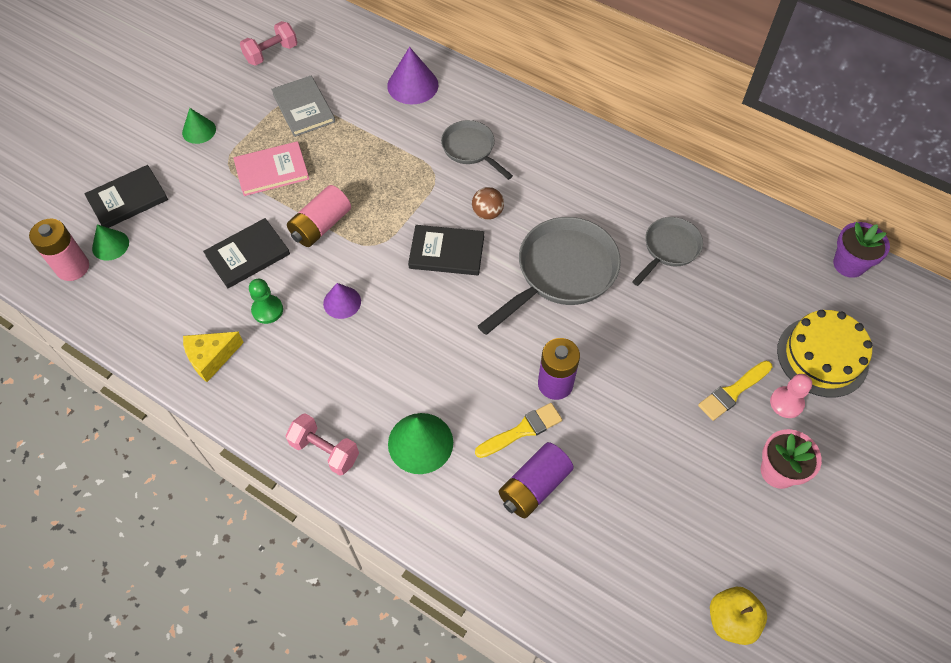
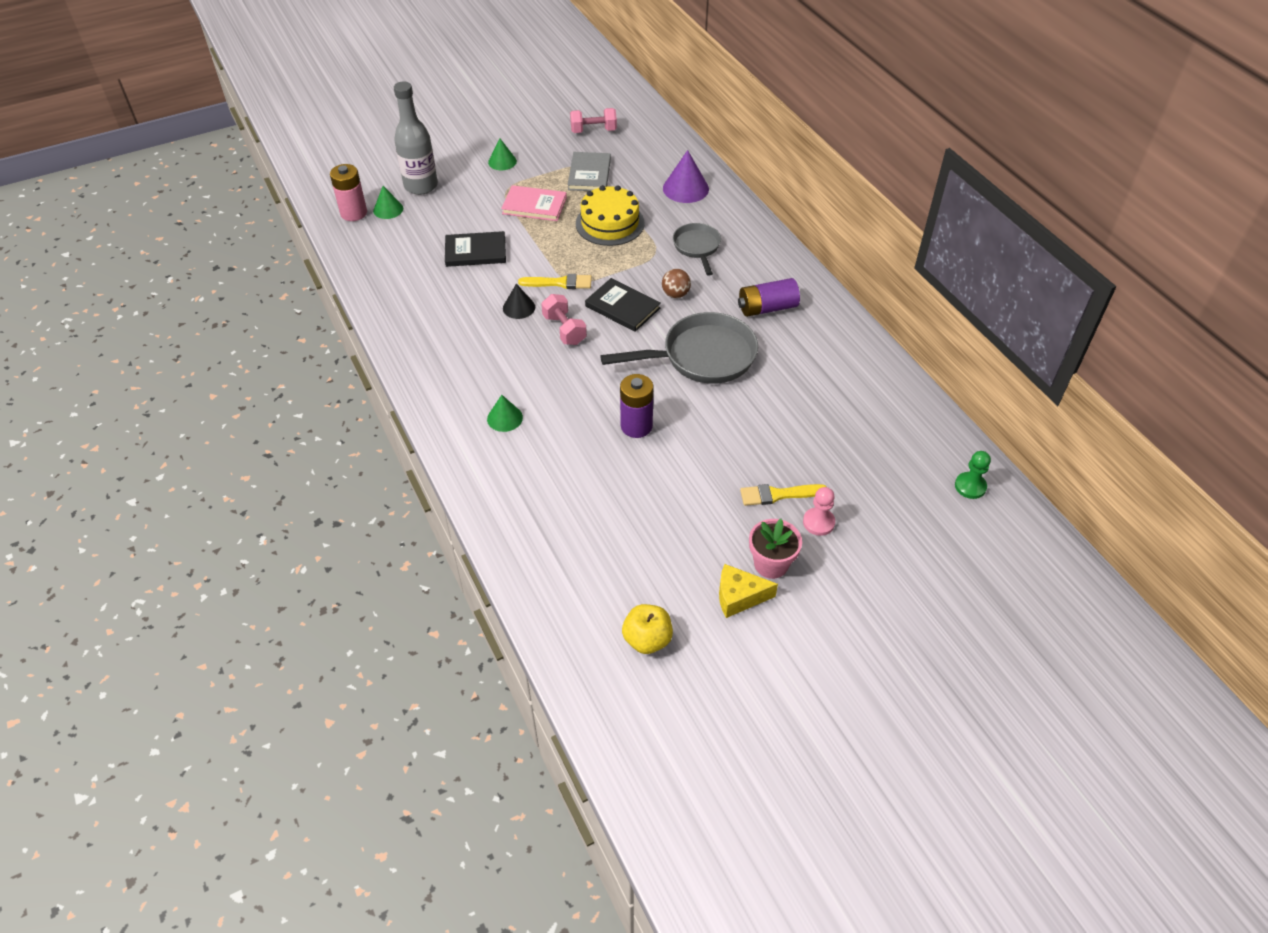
camera: 30 degrees right, 10 degrees down
(128, 199) = (421, 186): black book -> grey bottle
(211, 358) = (402, 304): yellow cheese -> yellow cheese (739, 597)
(267, 310) = (462, 291): green pawn -> green pawn (970, 486)
(321, 226) = (542, 254): pink battery -> none
(325, 450) = (434, 392): pink dumbbell -> pink dumbbell (564, 330)
(342, 302) = (519, 307): purple cone -> black cone
(420, 443) = (505, 418): green cone -> green cone, size x0.63
(522, 430) = (586, 444): yellow brush -> yellow brush (559, 283)
(534, 486) = (566, 483): purple battery -> purple battery (767, 308)
(669, 249) = (807, 377): grey pan -> none
(822, 356) = (879, 505): yellow cake -> yellow cake (610, 223)
(849, 264) = (962, 452): purple flower pot -> none

